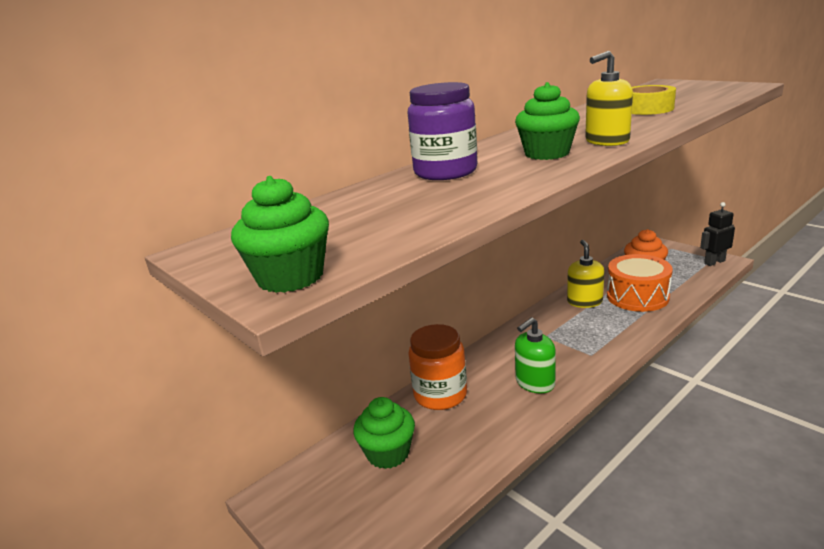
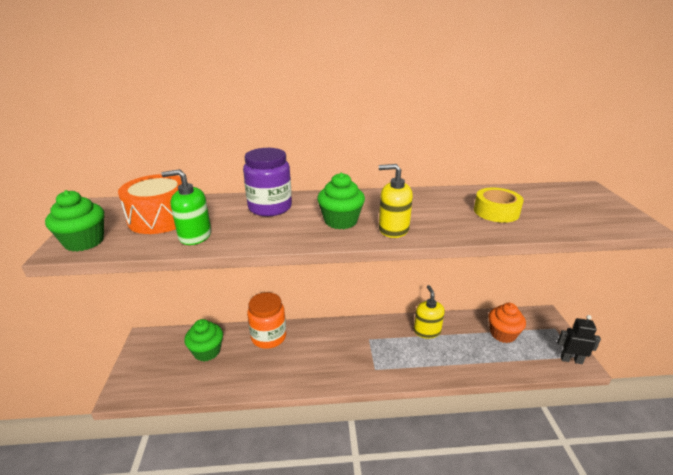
camera: 35 degrees right, 5 degrees up
(535, 383) = (319, 364): green soap dispenser -> green soap dispenser (195, 236)
(584, 301) = (427, 331): yellow soap dispenser -> yellow soap dispenser turned 45 degrees counterclockwise
(637, 296) = (467, 350): orange drum -> orange drum (160, 218)

